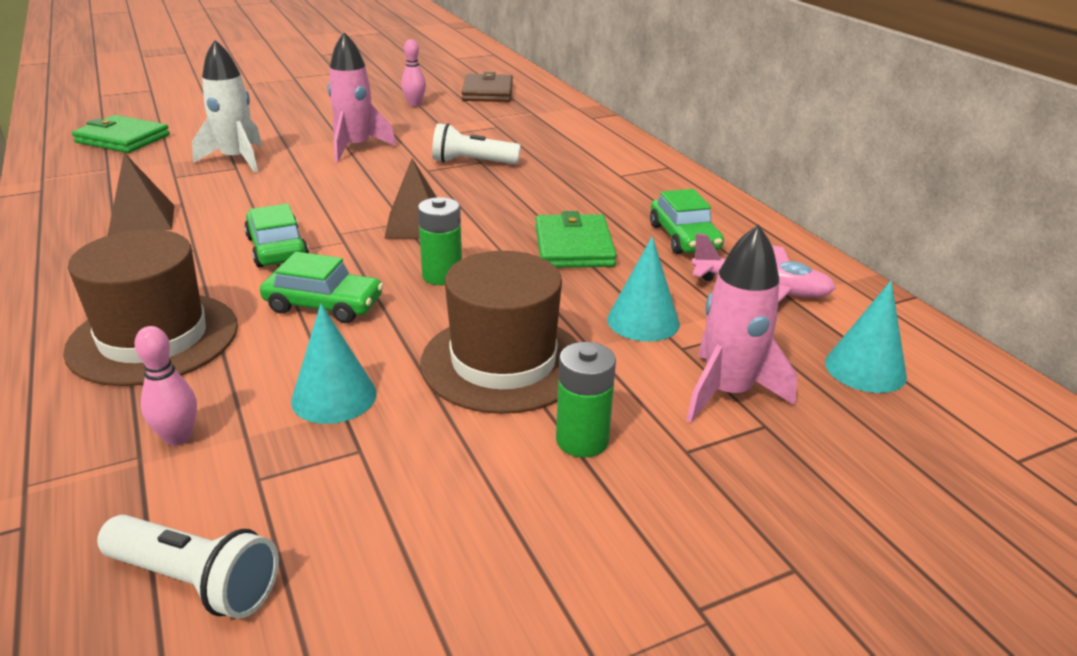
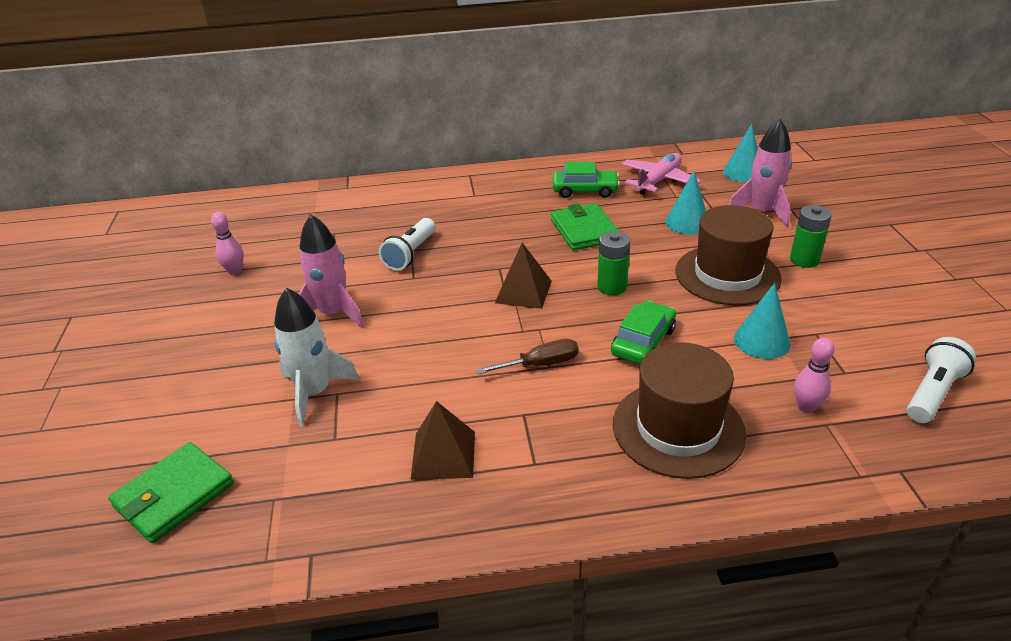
camera: 70 degrees left, 5 degrees up
(277, 248) = (540, 364): green car -> brown screwdriver
(487, 92) = (237, 227): brown wallet -> none
(573, 246) = (584, 230): green wallet -> green wallet turned 60 degrees clockwise

